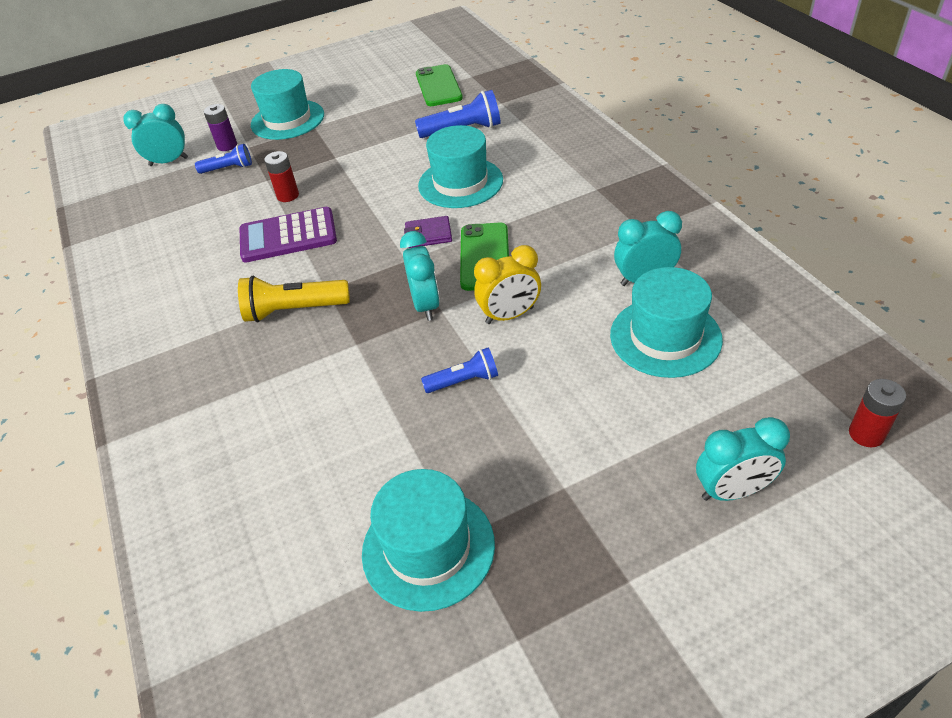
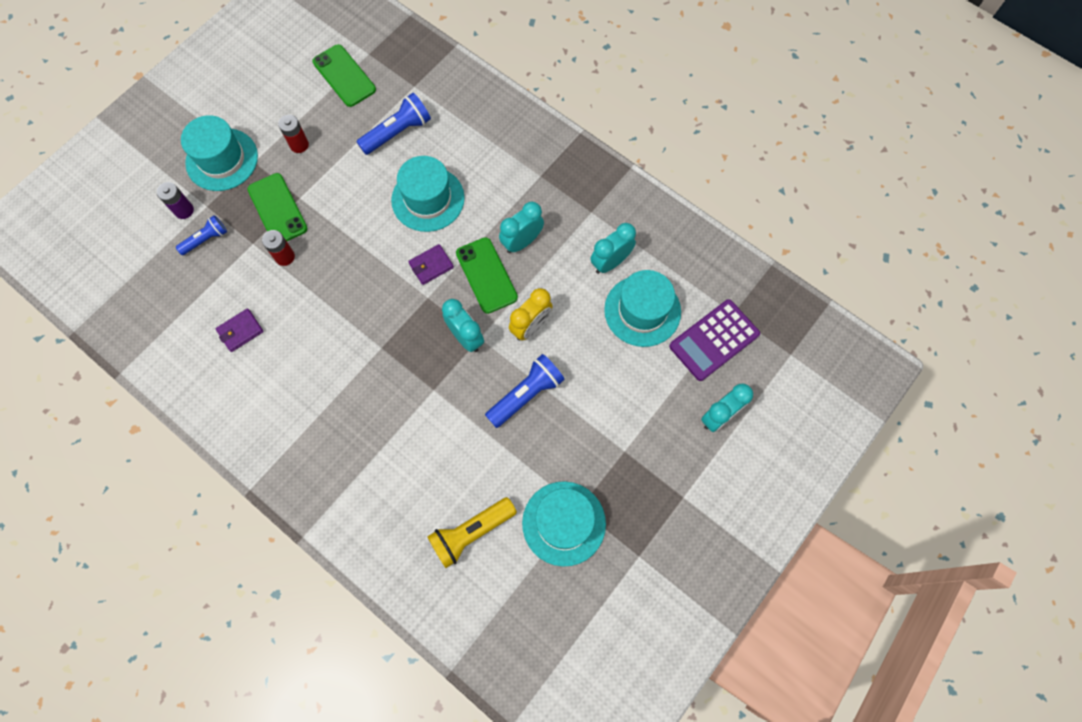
camera: 30 degrees left, 25 degrees up
(169, 162) = (139, 247): turquoise clock -> turquoise clock (522, 242)
(201, 241) = (240, 331): none -> purple wallet
(288, 236) = (314, 302): purple calculator -> purple calculator (714, 340)
(294, 310) = (368, 376): yellow flashlight -> yellow flashlight (471, 533)
(309, 161) = (277, 209): none -> green phone
(464, 381) = (526, 394): blue flashlight -> blue flashlight, size x1.58
(866, 434) = (780, 348): red battery -> red battery (299, 145)

